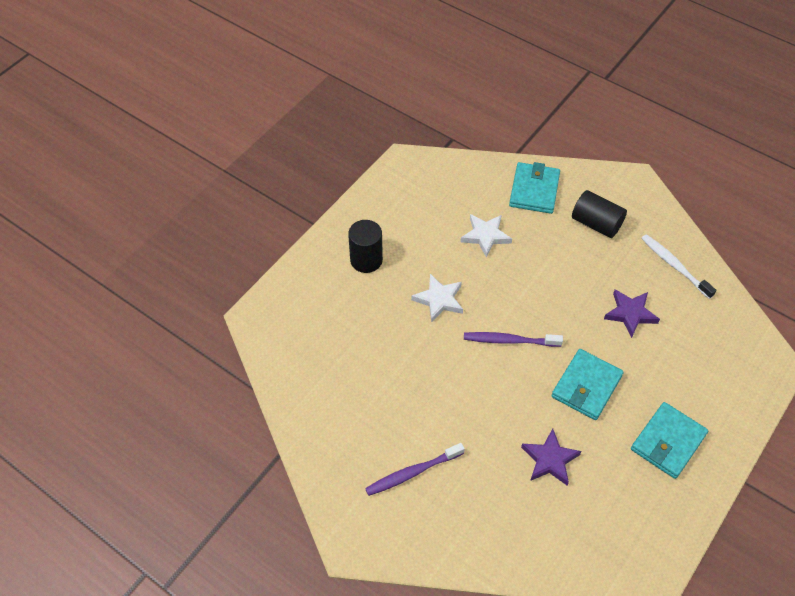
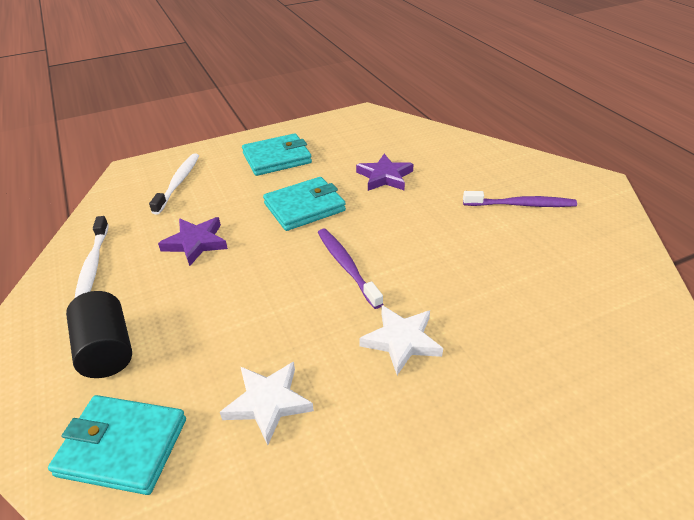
camera: 150 degrees left, 15 degrees down
(366, 260) = (487, 450): black cylinder -> none
(509, 340) = (346, 266): purple toothbrush -> purple toothbrush turned 150 degrees counterclockwise
(534, 190) = (122, 447): turquoise wallet -> turquoise wallet turned 60 degrees clockwise
(716, 367) = (178, 183): none -> white toothbrush

